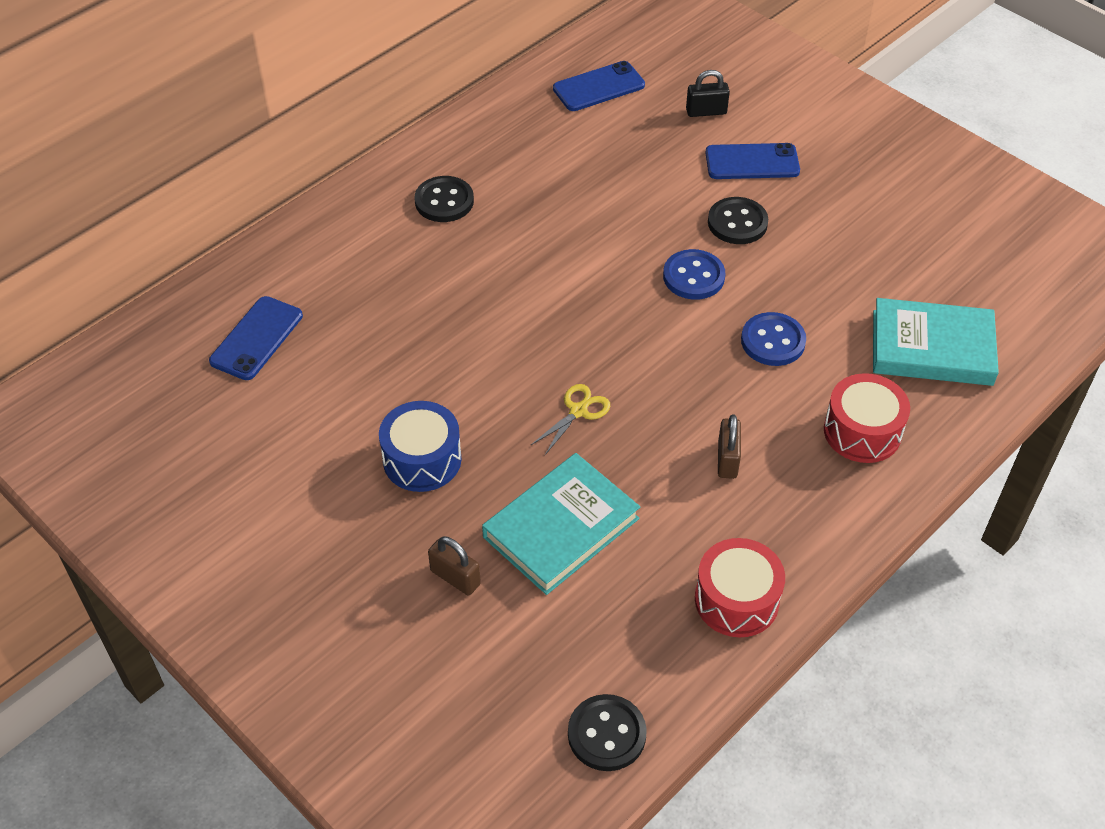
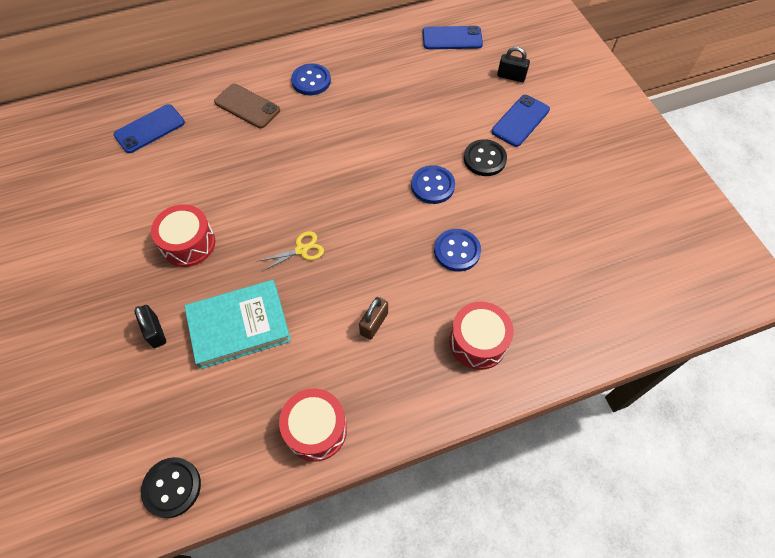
camera: 25 degrees right, 10 degrees up
(377, 263) = (247, 106): none -> brown phone
(422, 459) = (188, 244): blue drum -> red drum
(444, 201) = (311, 81): black button -> blue button
(455, 577) = (155, 332): brown padlock -> black padlock
(752, 162) = (520, 121): blue phone -> blue phone turned 75 degrees counterclockwise
(932, 347) = (565, 299): turquoise book -> none

